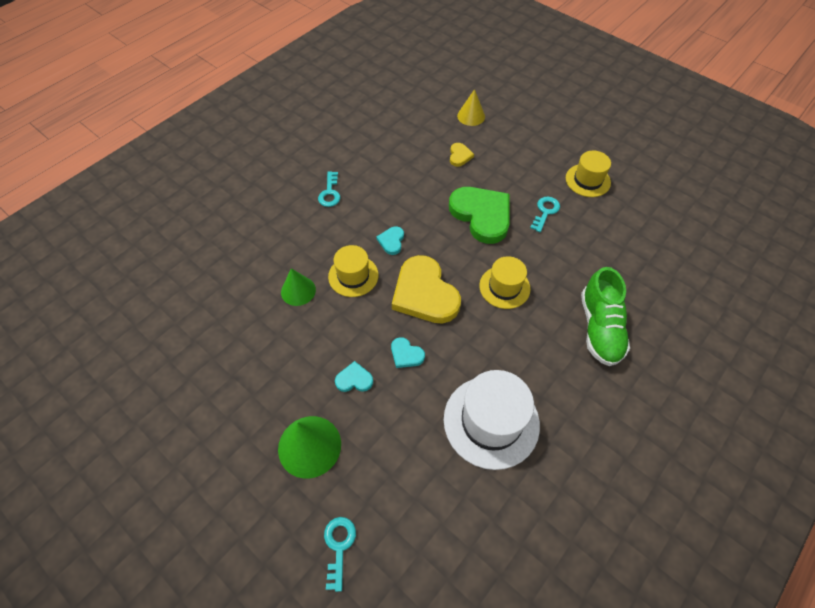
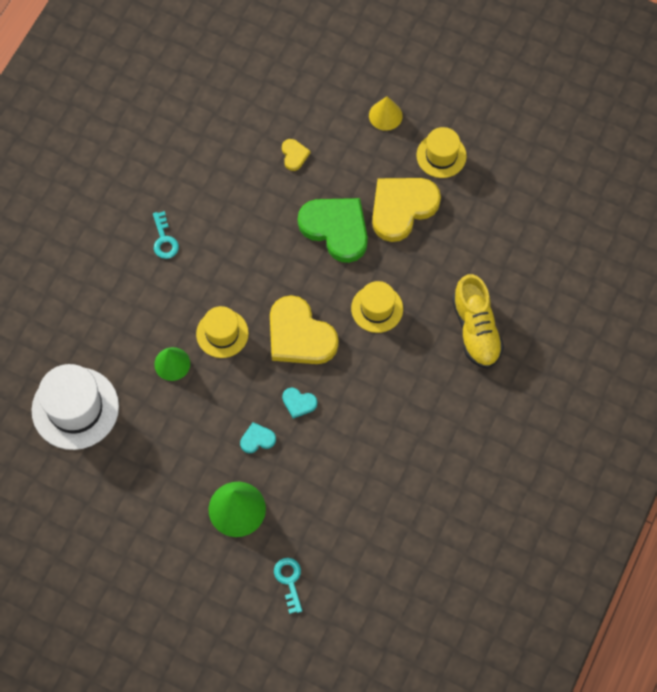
camera: 15 degrees left, 10 degrees up
(391, 241) = (249, 284): turquoise heart -> none
(471, 116) = (294, 93): yellow cone -> yellow cone (385, 115)
(491, 421) = (391, 446): white hat -> white hat (75, 408)
(545, 212) = (402, 208): turquoise key -> yellow heart
(599, 328) = (476, 330): green shoe -> yellow shoe

